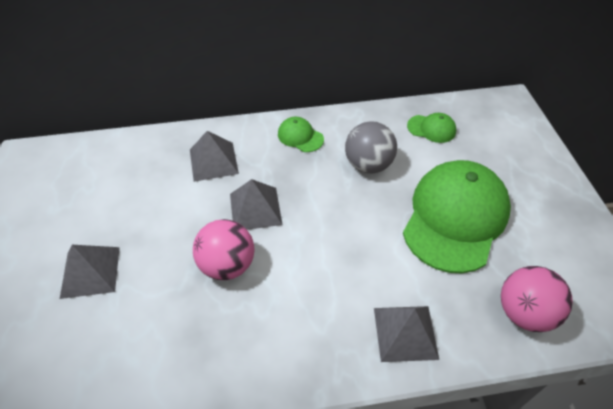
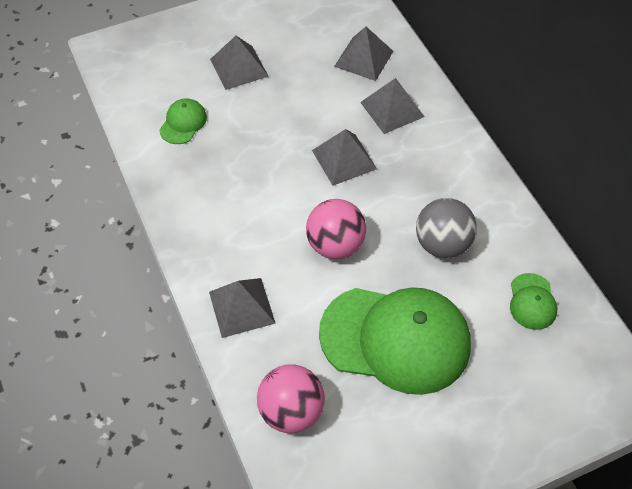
camera: 75 degrees right, 5 degrees up
(143, 166) = (363, 58): none -> grey pyramid
(227, 265) = (273, 156): pink ball -> pink ball (335, 245)
(300, 136) = (459, 172): green cap -> green cap (183, 123)

